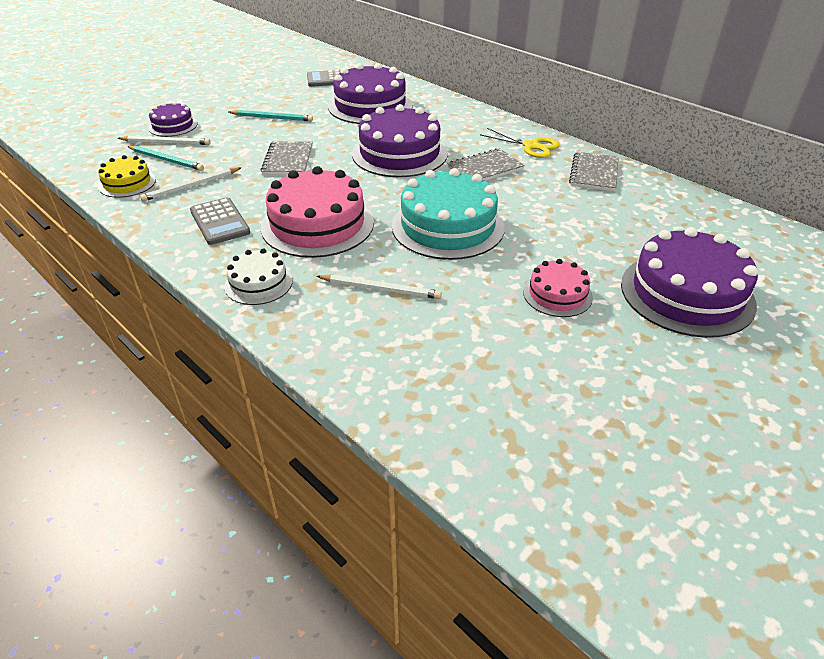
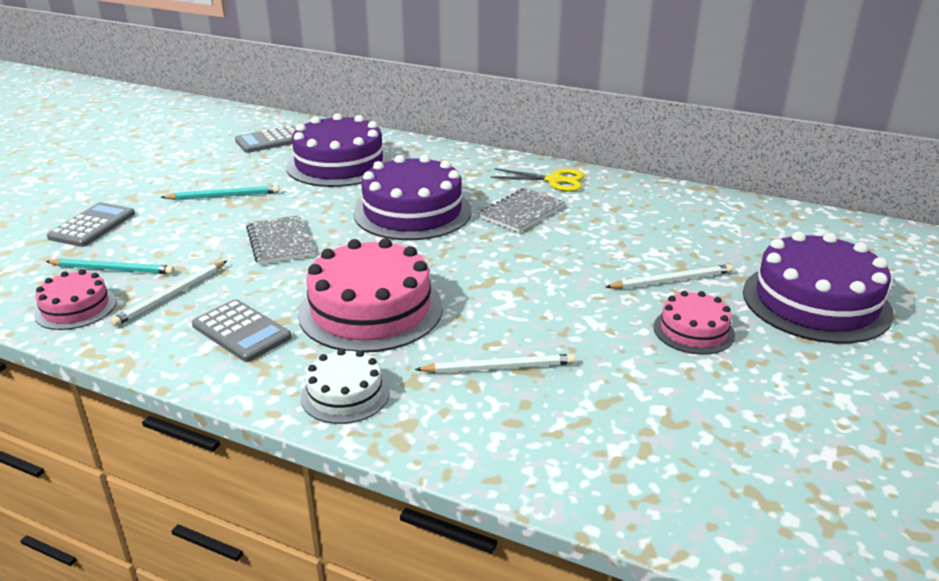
camera: 20 degrees left, 10 degrees down
(127, 183) = (75, 308): yellow cake -> pink cake
(166, 143) = (98, 248): white pencil -> white pencil (671, 280)
(173, 126) = (92, 226): purple cake -> grey calculator
(448, 226) = (525, 282): turquoise cake -> none
(594, 173) = (639, 198): grey notebook -> none

